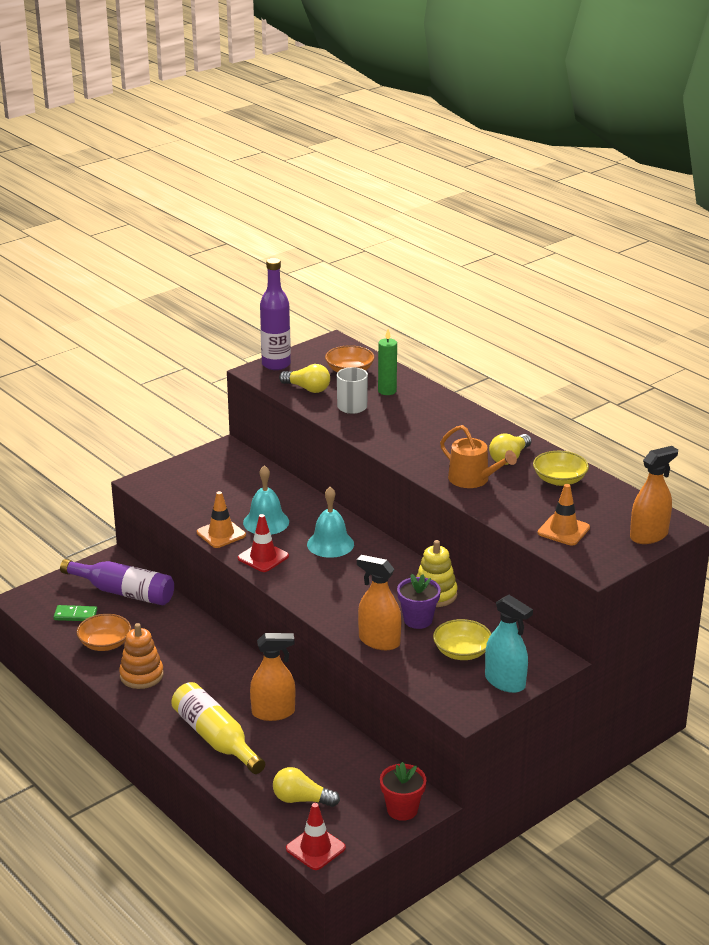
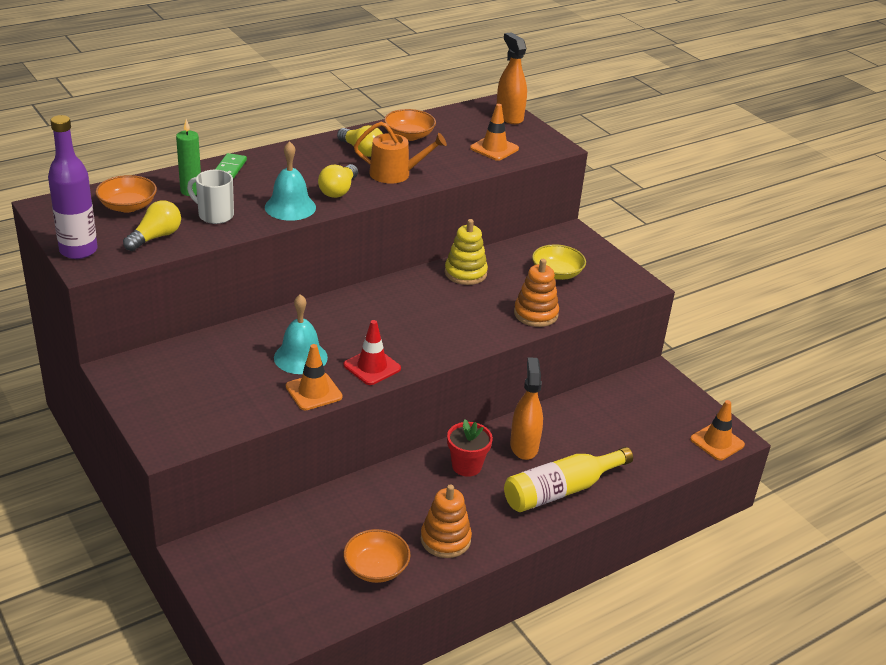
camera: 85 degrees left, 5 degrees up
(75, 615) = (308, 593): green domino -> green domino (230, 168)
(123, 592) = (273, 545): purple bottle -> none
(301, 799) = (653, 443): yellow light bulb -> yellow light bulb (338, 190)
(315, 848) = (717, 442): red traffic cone -> orange traffic cone
(330, 544) = (360, 320): turquoise bell -> turquoise bell (290, 207)
(379, 641) = (535, 314): orange spray bottle -> orange stacking toy
(402, 810) = (665, 386): red flower pot -> red flower pot (466, 466)
(418, 620) = (505, 288): purple flower pot -> none
(473, 479) = (395, 174): orange watering can -> orange watering can turned 45 degrees clockwise
(505, 682) = (601, 260): turquoise spray bottle -> none
(559, 480) = (409, 135): yellow bowl -> orange bowl

